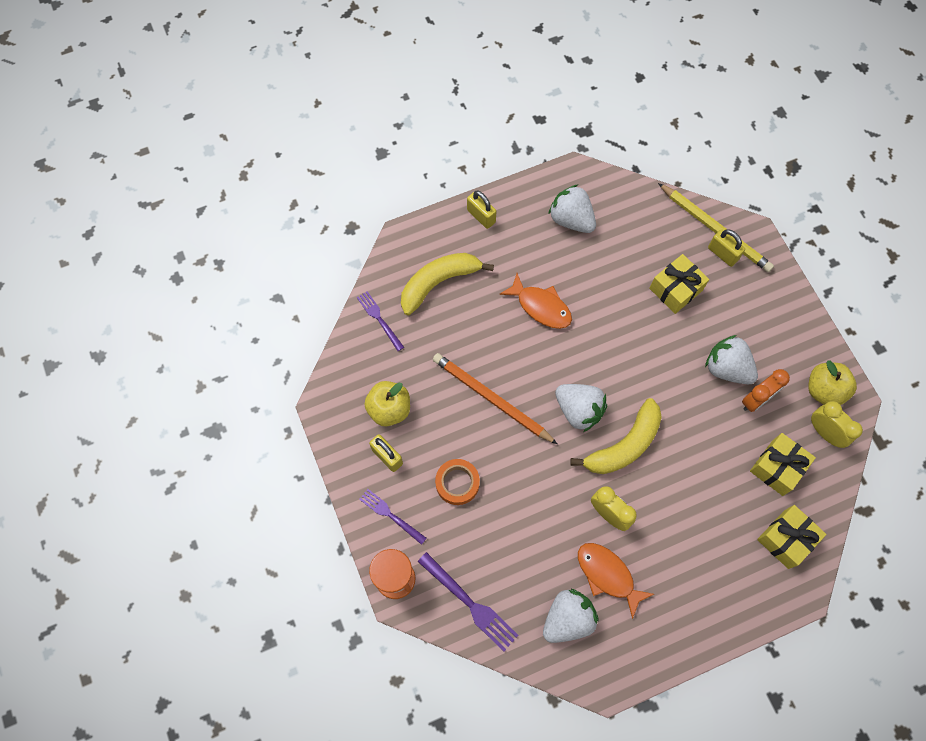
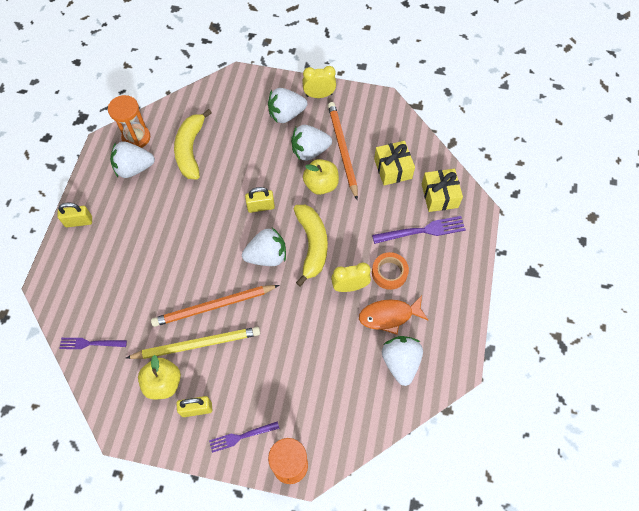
camera: 55 degrees left, 5 degrees down
(439, 283) = (101, 283): yellow banana -> yellow banana (191, 150)
(457, 483) = (254, 372): orange tape -> orange tape (389, 273)
(470, 604) = (345, 422): purple fork -> purple fork (422, 230)
(541, 306) = (177, 229): orange fish -> none
(604, 195) = (136, 137): none -> orange hourglass
(675, 289) = (235, 142): yellow gift -> none
(715, 229) = (216, 94): yellow pencil -> yellow pencil (197, 344)
(722, 254) = (235, 101): yellow padlock -> yellow padlock (261, 206)
(750, 314) = (286, 114): none -> white strawberry
(756, 400) = (342, 150): orange clock -> orange pencil
(824, 390) = (365, 111): yellow apple -> yellow apple (321, 185)
(824, 432) = (390, 129): yellow clock -> yellow clock (319, 95)

